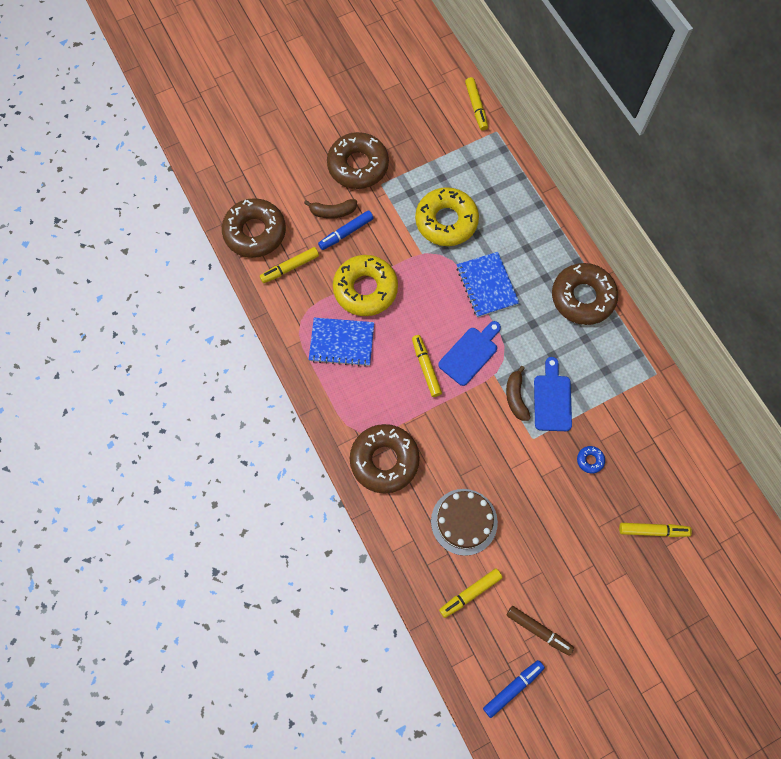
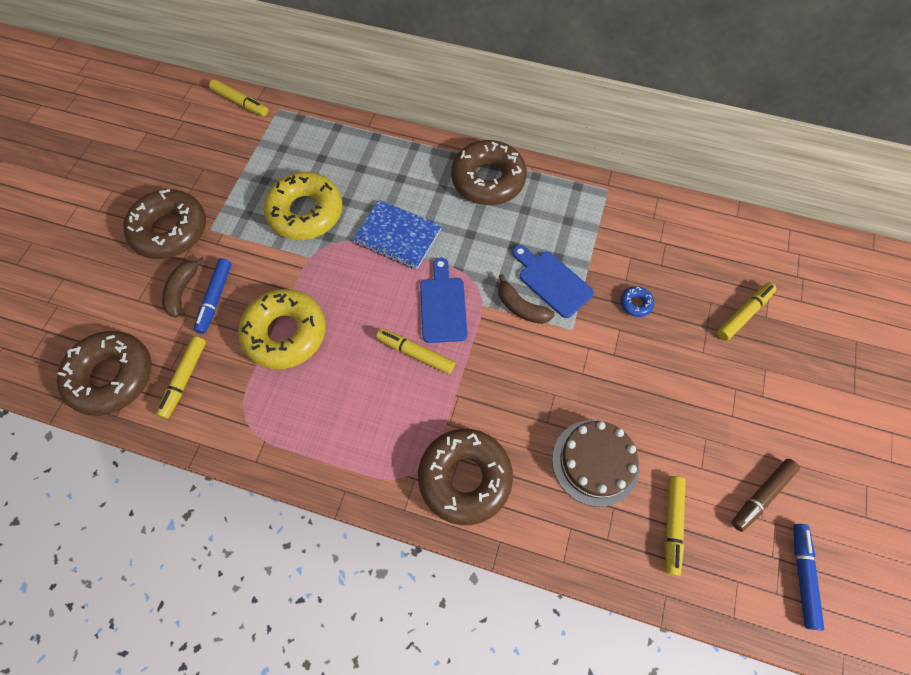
camera: 45 degrees left, 5 degrees down
(332, 212) = (182, 290): brown banana -> brown banana turned 150 degrees clockwise
(341, 342) = (309, 403): blue notebook -> none
(538, 630) = (761, 496): brown marker -> brown marker turned 150 degrees clockwise

